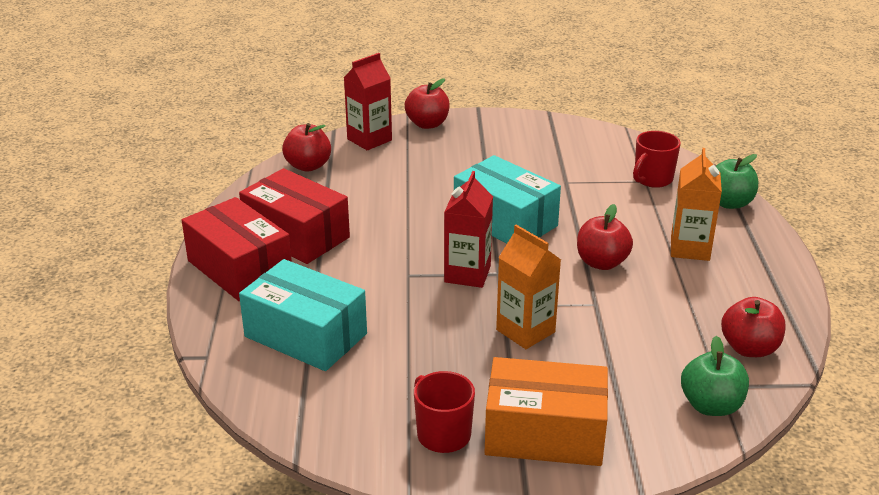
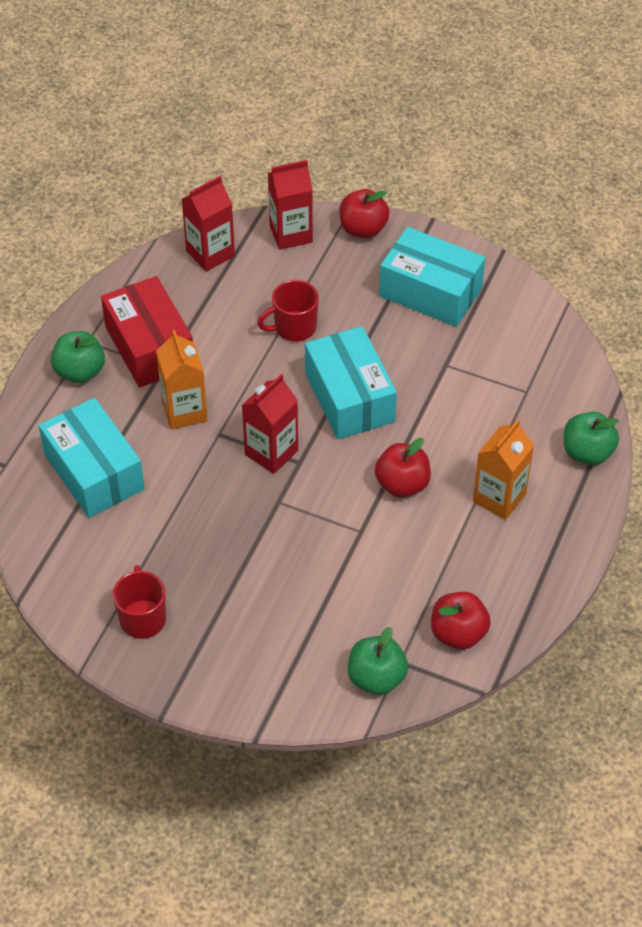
camera: 25 degrees right, 20 degrees up
(240, 268) = (80, 371): red box -> green apple
(308, 166) = (210, 253): red apple -> red carton
(514, 145) = (430, 292): none -> turquoise box
(525, 331) = (278, 538): orange carton -> orange carton (184, 411)
(544, 433) = (222, 649): orange box -> none
(652, 179) = (535, 392): red mug -> red mug (294, 328)

